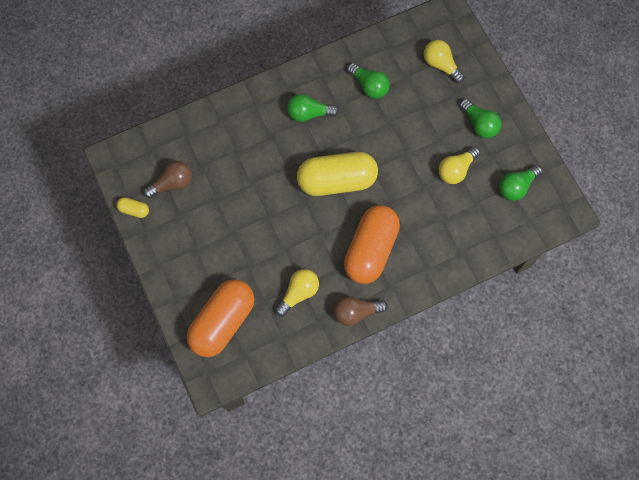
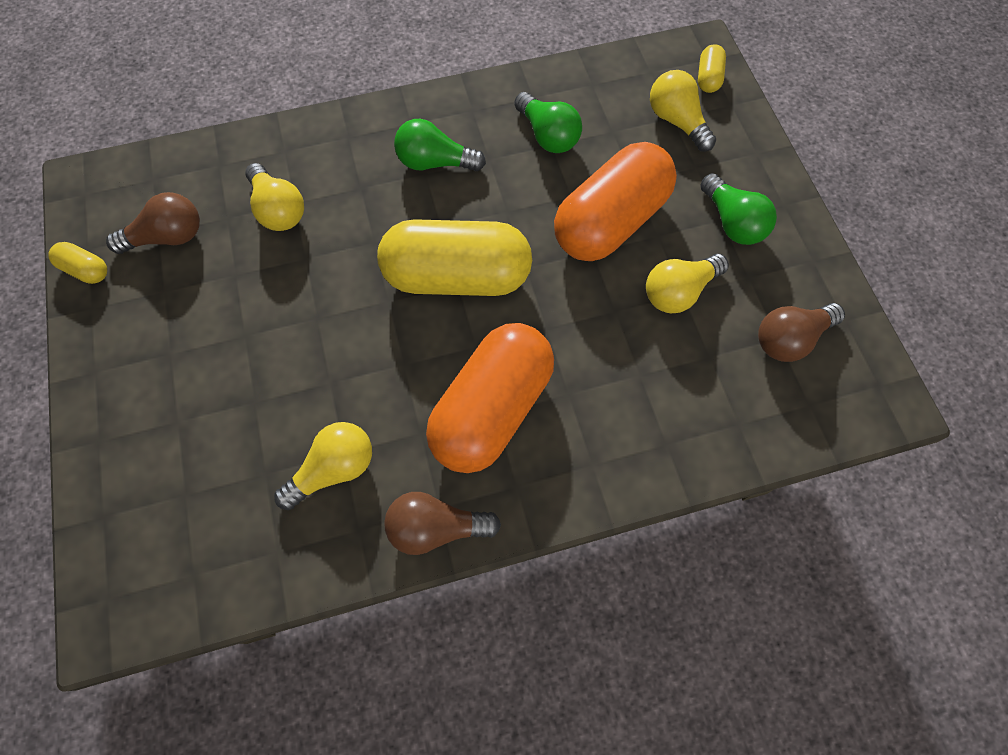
camera: 10 degrees right, 5 degrees down
(222, 322) = (172, 500): orange capsule -> orange capsule (610, 222)
(229, 157) = (278, 210): none -> yellow light bulb
(455, 33) = (708, 78): none -> yellow capsule
(516, 187) = (789, 339): green light bulb -> brown light bulb

